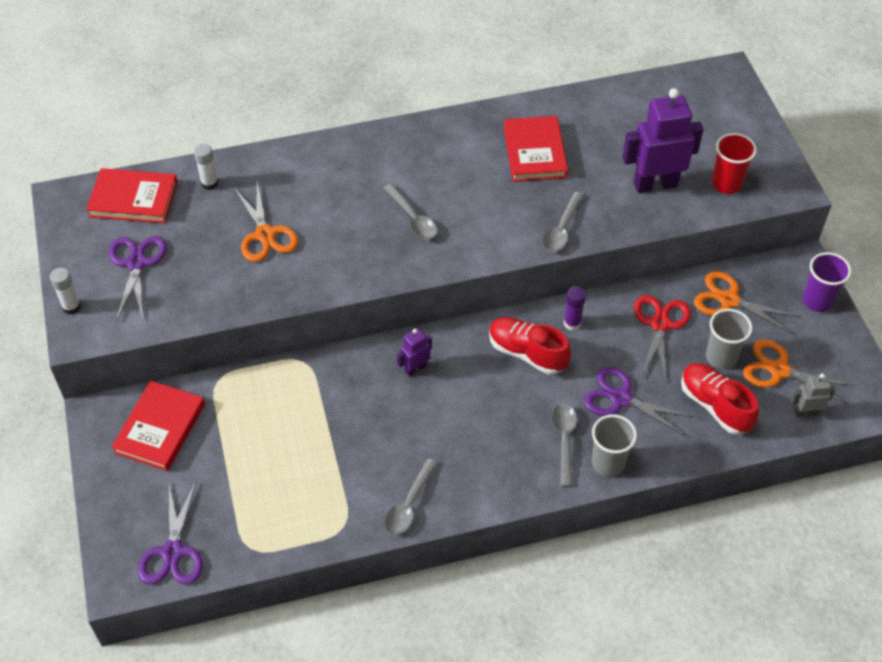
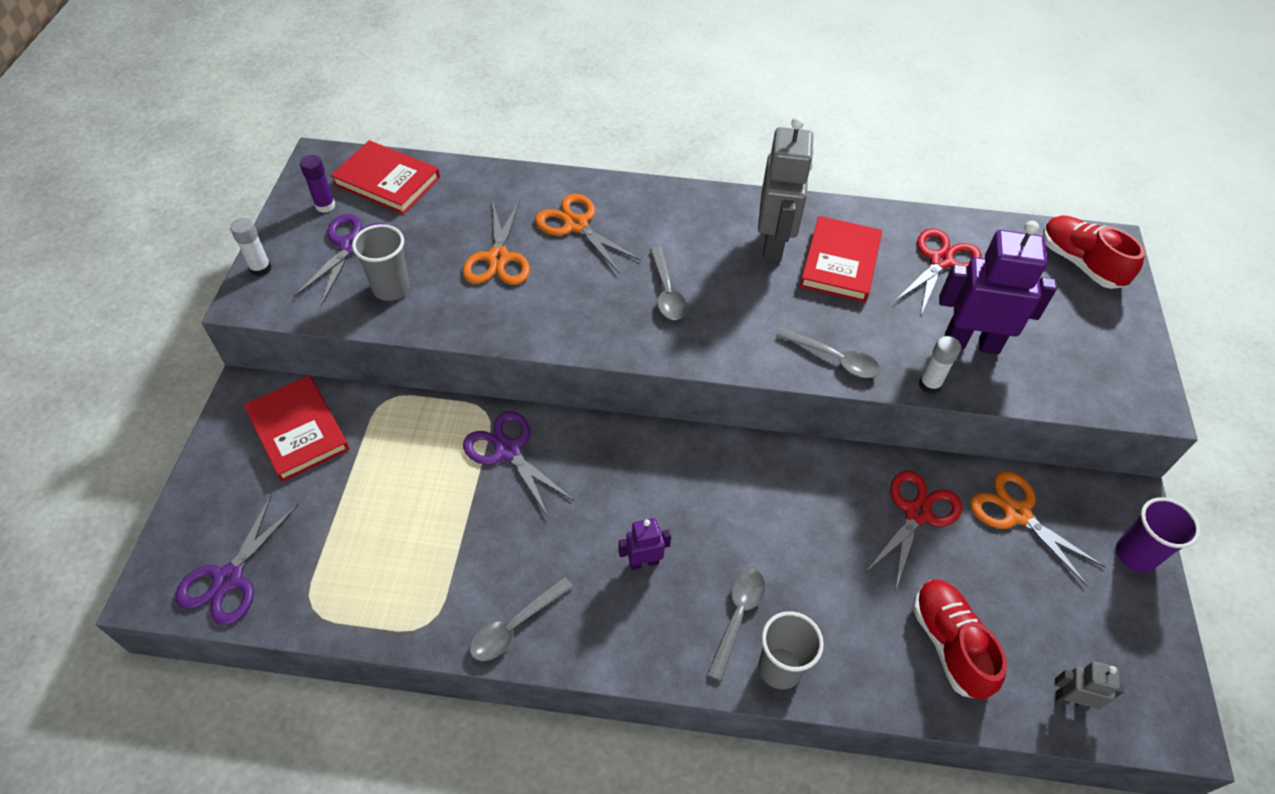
camera: 20 degrees right, 0 degrees up
(160, 428) = (298, 431): red book -> red book turned 75 degrees counterclockwise
(209, 183) = (471, 189): white glue stick -> white glue stick (929, 385)
(415, 368) = (603, 463): purple robot -> purple robot (643, 562)
(477, 153) = (773, 244): none -> grey robot
(527, 353) = (740, 491): red shoe -> red shoe (1079, 263)
(561, 229) = (834, 358): grey spoon -> grey spoon turned 105 degrees counterclockwise
(572, 323) = (809, 474): purple glue stick -> purple glue stick (325, 205)
(609, 126) = (941, 261): none -> red scissors
(621, 398) = (830, 589): purple scissors -> purple scissors (508, 451)
(721, 357) = (980, 583): grey cup -> grey cup (391, 288)
(726, 184) = (1063, 370): red cup -> none
(779, 370) = (1052, 628): orange scissors -> orange scissors (576, 225)

